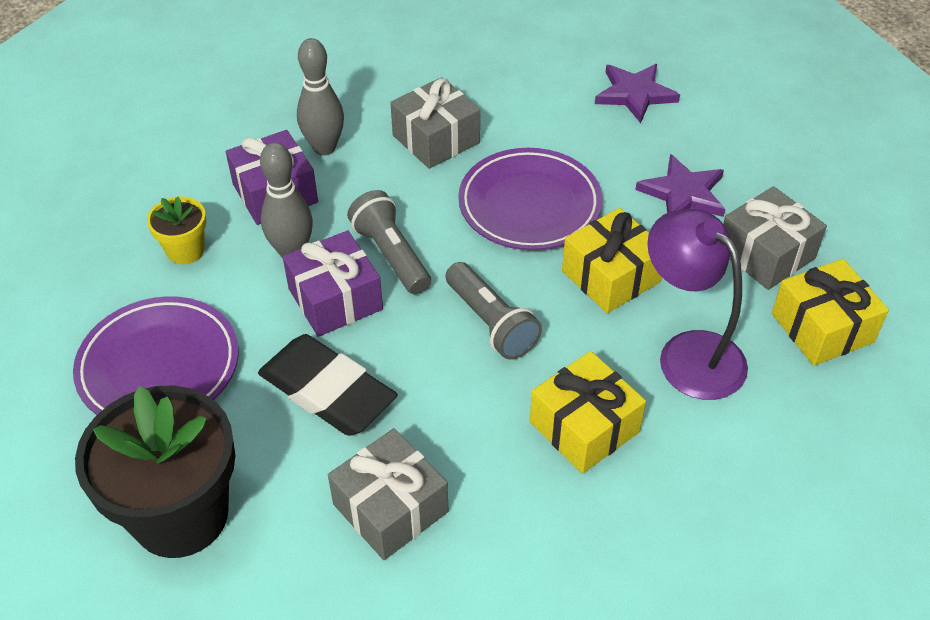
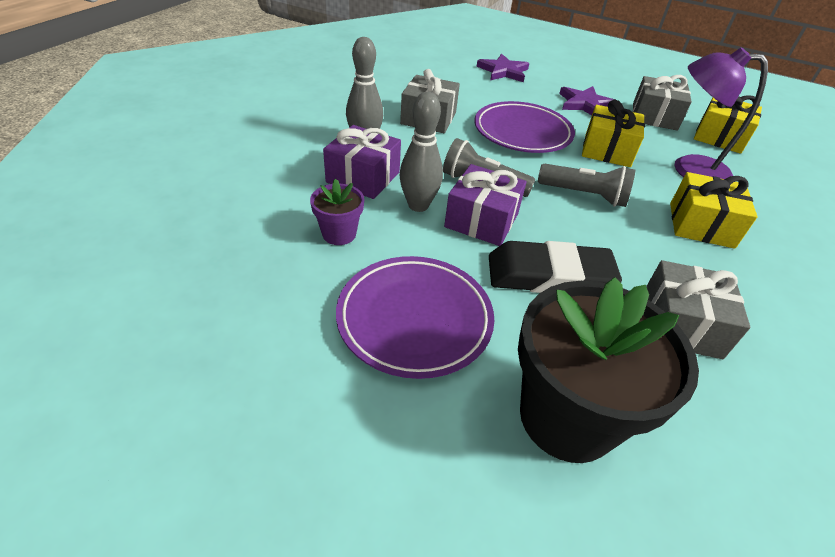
camera: 40 degrees left, 5 degrees down
(185, 250) = (339, 234): yellow flower pot -> purple flower pot

